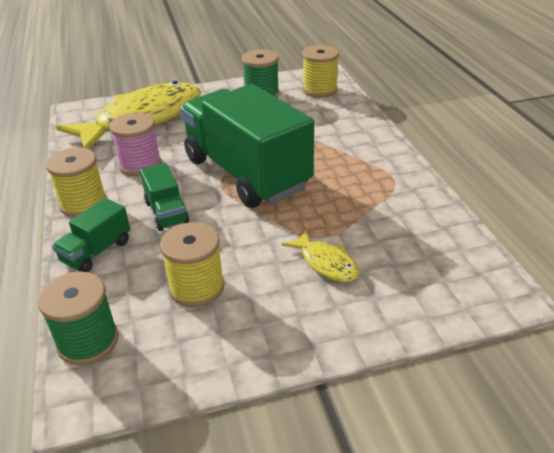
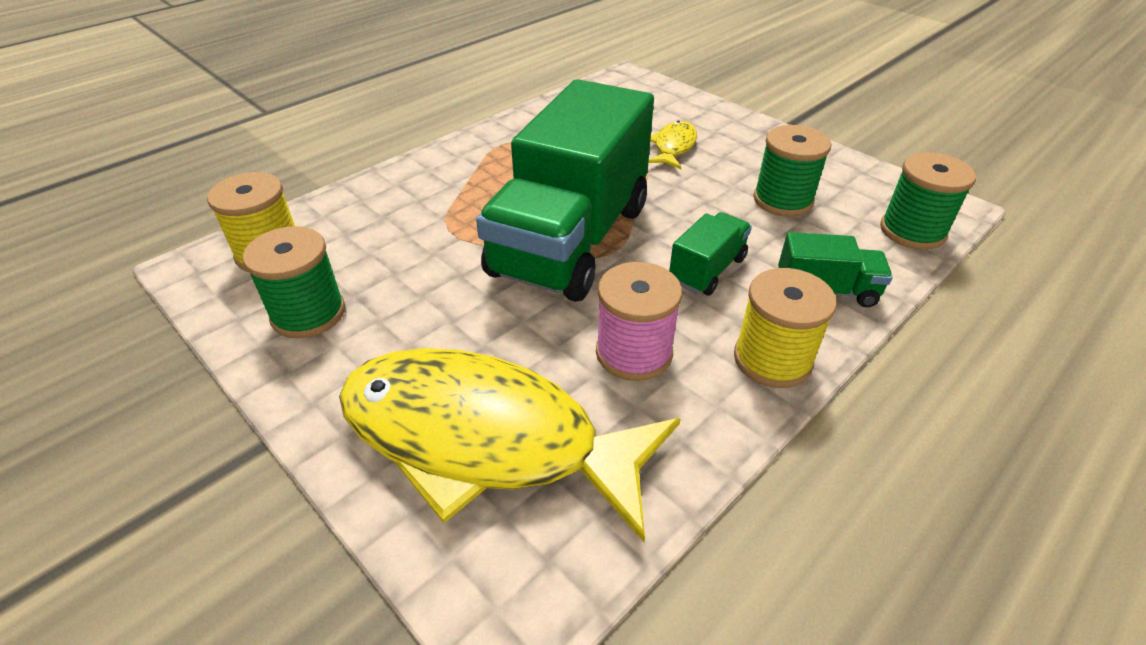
camera: 120 degrees left, 5 degrees up
(197, 287) = (783, 200): yellow spool -> green spool

